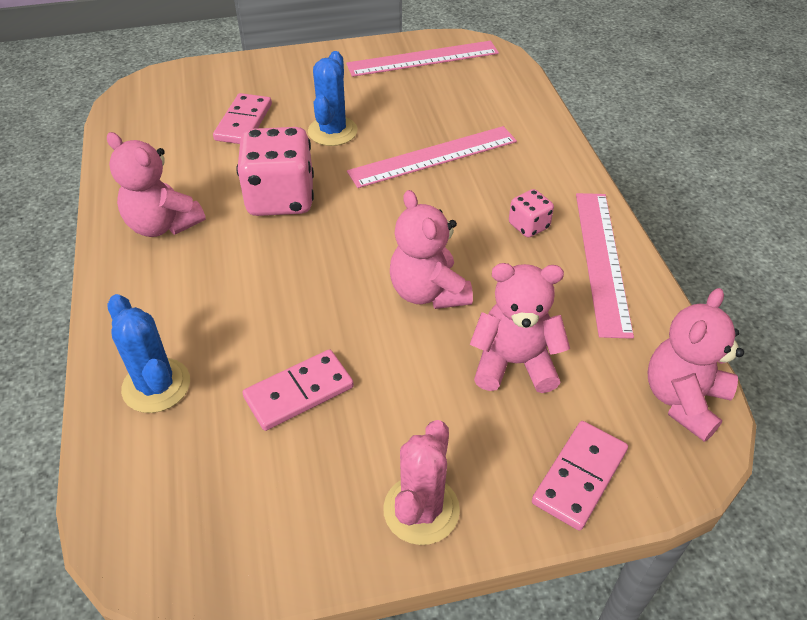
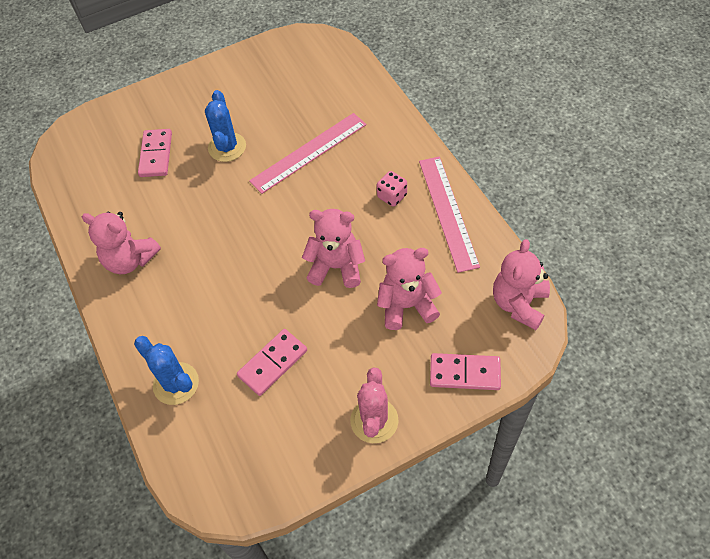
camera: 10 degrees left, 10 degrees up
(280, 198) = (208, 216): pink dice -> none
(423, 59) = (275, 61): pink ruler -> none
(428, 292) = (336, 267): pink teddy bear -> pink teddy bear turned 135 degrees clockwise
(579, 476) = (465, 373): pink domino -> pink domino turned 75 degrees clockwise

